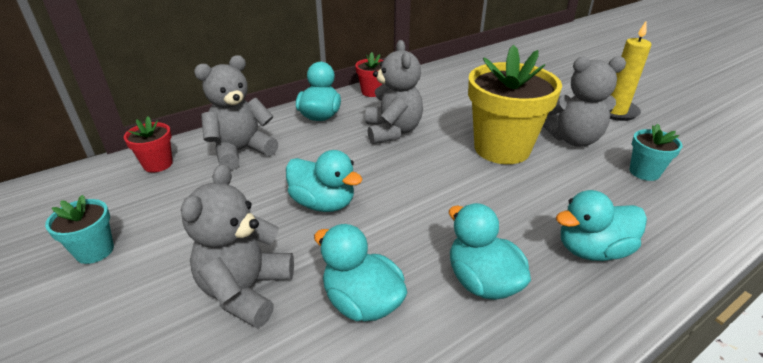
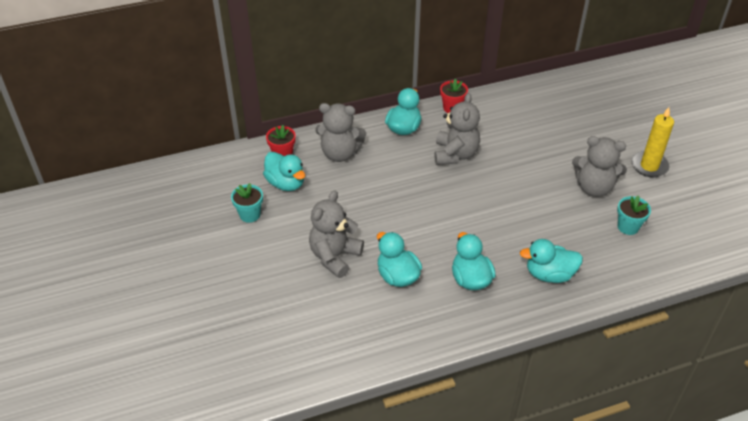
camera: 15 degrees right, 10 degrees up
(241, 151) = (340, 153): grey teddy bear -> grey teddy bear turned 150 degrees counterclockwise
(323, 203) = (389, 208): turquoise duck -> turquoise duck (286, 183)
(502, 148) = (532, 186): yellow flower pot -> none

